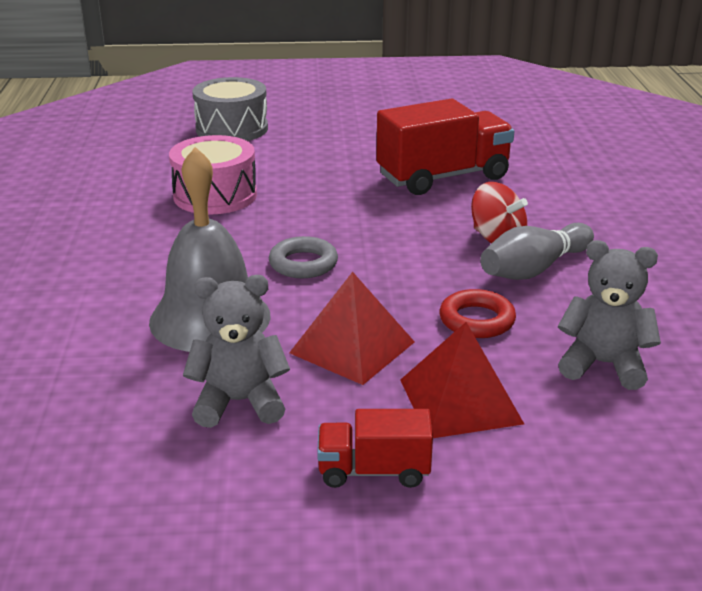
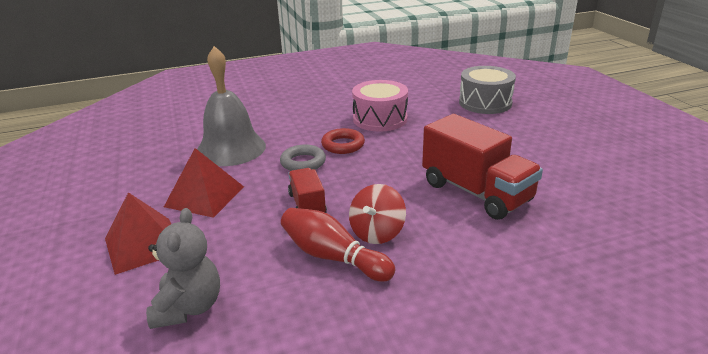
camera: 75 degrees right, 0 degrees up
(239, 402) = (148, 173): grey teddy bear -> none
(374, 471) = (78, 224): red truck -> red truck (307, 205)
(476, 320) = (245, 238): red ring -> red ring (343, 145)
(534, 269) = (333, 257): grey bowling pin -> red bowling pin

